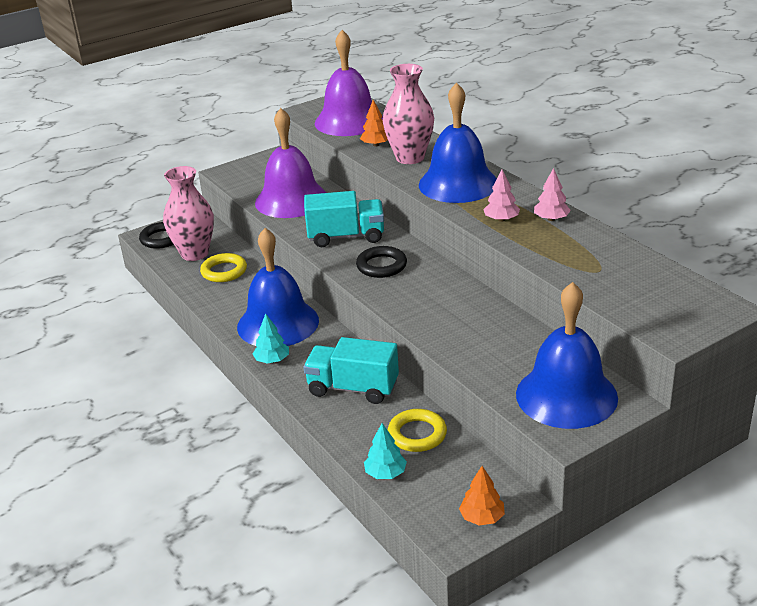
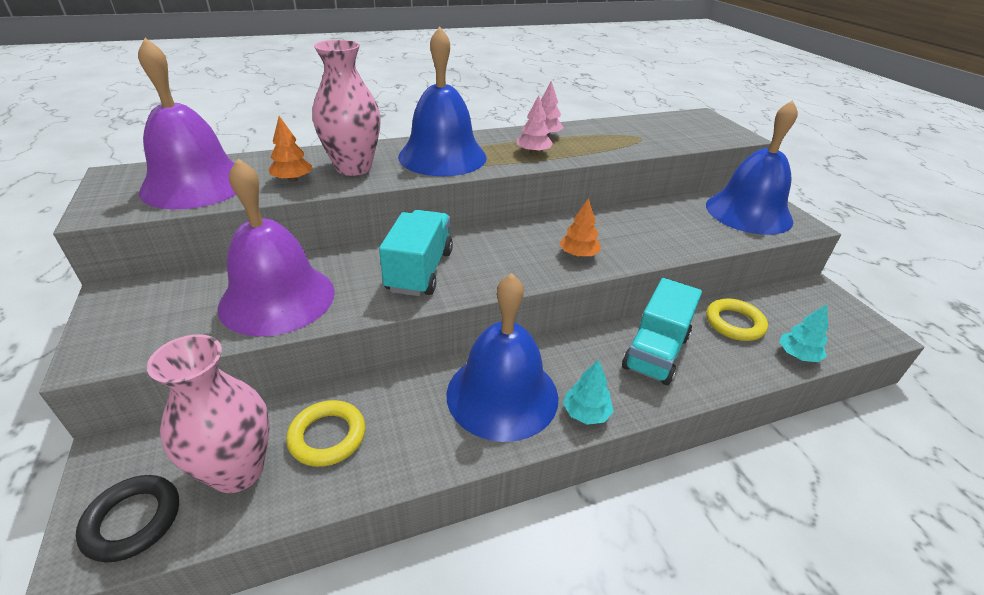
camera: 80 degrees left, 5 degrees up
(381, 266) = (503, 258): black ring -> none
(482, 518) = (844, 311): orange tree -> orange tree (578, 254)

